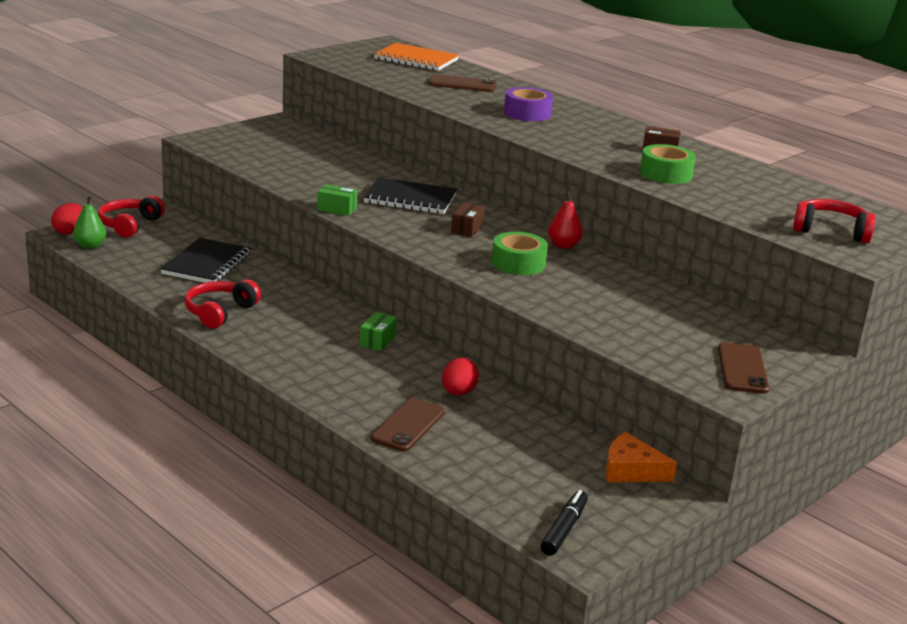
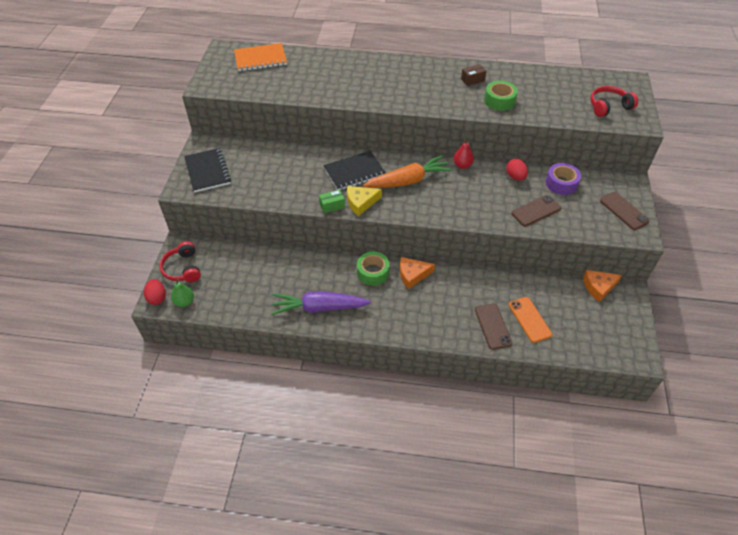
camera: 35 degrees left, 25 degrees up
(207, 264) = (264, 273): black notebook -> black notebook (208, 171)
(219, 312) = (318, 308): red headphones -> purple carrot
(375, 220) = (361, 202): none -> yellow cheese
(377, 341) = (412, 275): green box -> orange cheese
(458, 392) = (485, 287): red egg -> red egg (515, 177)
(462, 84) = (315, 71): brown phone -> brown phone (536, 211)
(467, 229) = (408, 180): brown box -> orange carrot
(470, 445) = (529, 319): none -> orange phone
(518, 263) = (461, 194): green tape -> green tape (373, 272)
(527, 113) = (378, 82): purple tape -> purple tape (561, 183)
(564, 529) = (617, 345): black marker -> none

